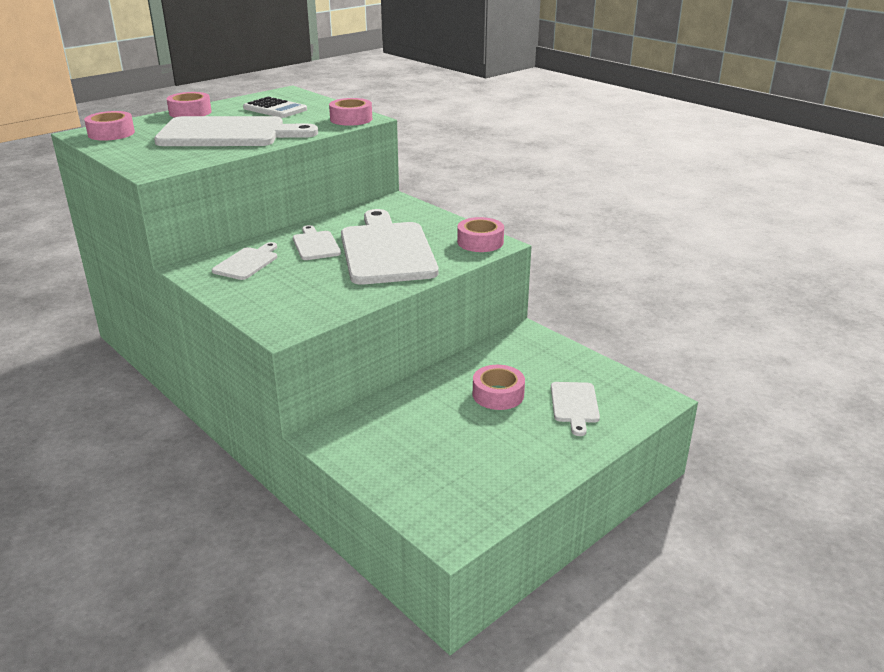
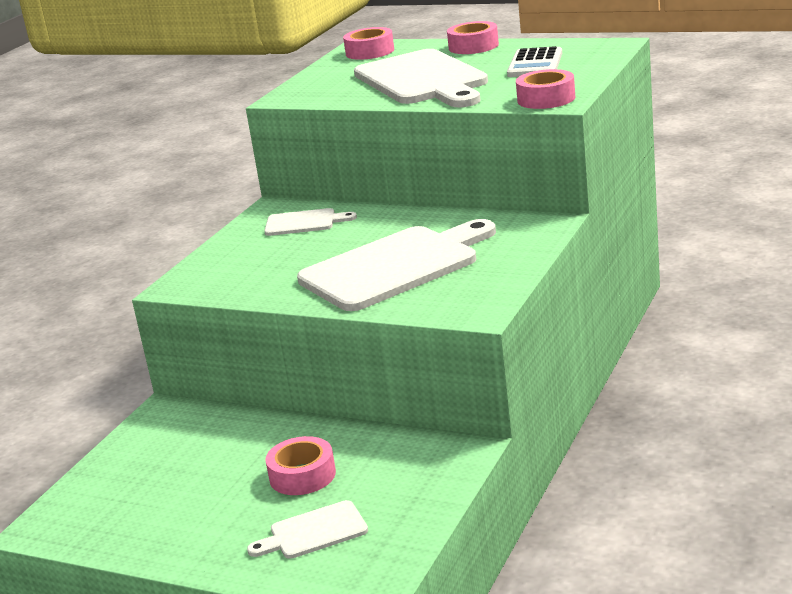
camera: 70 degrees right, 5 degrees down
(315, 244) = (376, 232): white cutting board -> none
(480, 242) = (473, 303): pink tape -> none

